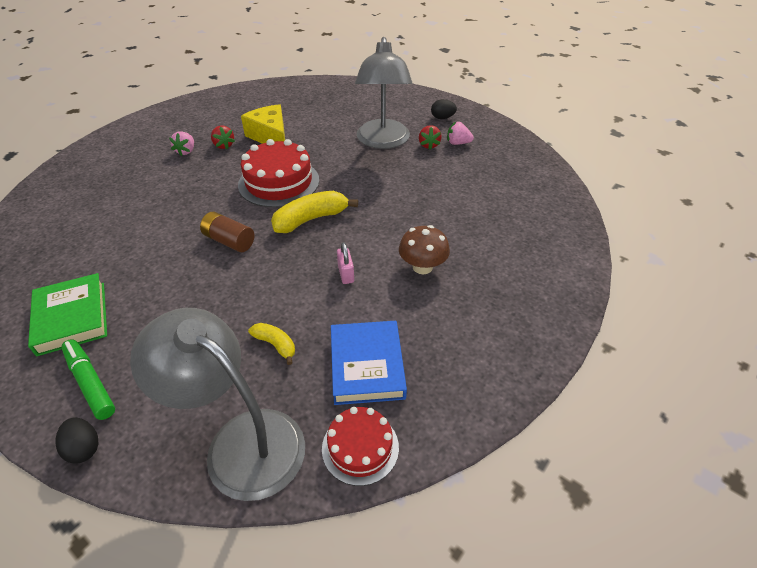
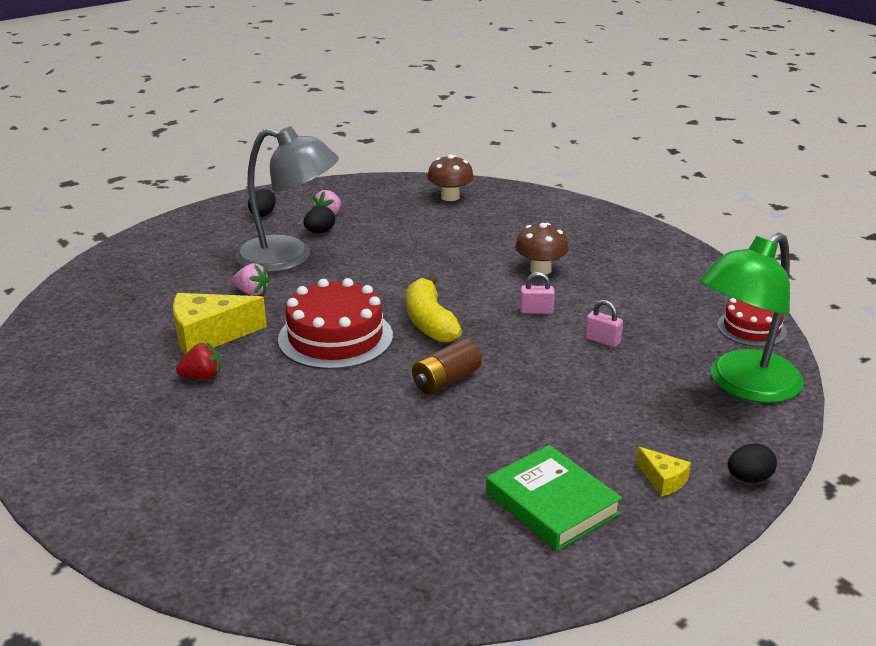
camera: 75 degrees left, 15 degrees down
(72, 317) = (552, 503): green book -> green book turned 60 degrees clockwise
(90, 382) = (663, 480): green marker -> yellow cheese
(186, 151) = (192, 412): pink strawberry -> pink strawberry (252, 292)
(240, 441) = (743, 385): grey lamp -> green lamp
(275, 345) = (629, 360): yellow banana -> none
(305, 323) = (602, 340): none -> pink padlock
(366, 365) = (664, 315): blue book -> none
(428, 145) = (320, 232): red strawberry -> black egg
(534, 193) = (450, 197): none -> brown mushroom

